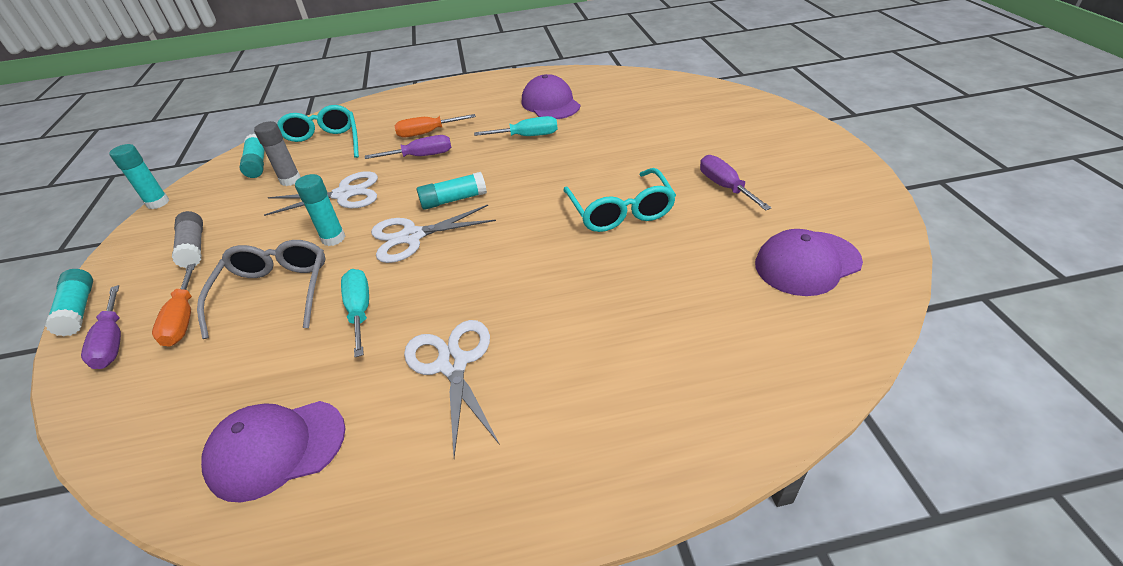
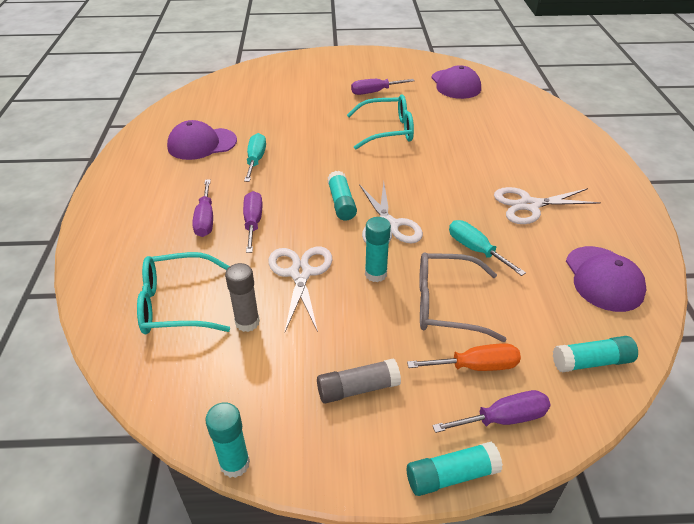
camera: 85 degrees left, 0 degrees up
(257, 164) = (186, 363): turquoise glue stick -> turquoise glue stick (591, 362)
(360, 310) = (475, 250): turquoise screwdriver -> turquoise screwdriver turned 60 degrees clockwise
(427, 133) = (205, 219): orange screwdriver -> purple screwdriver

